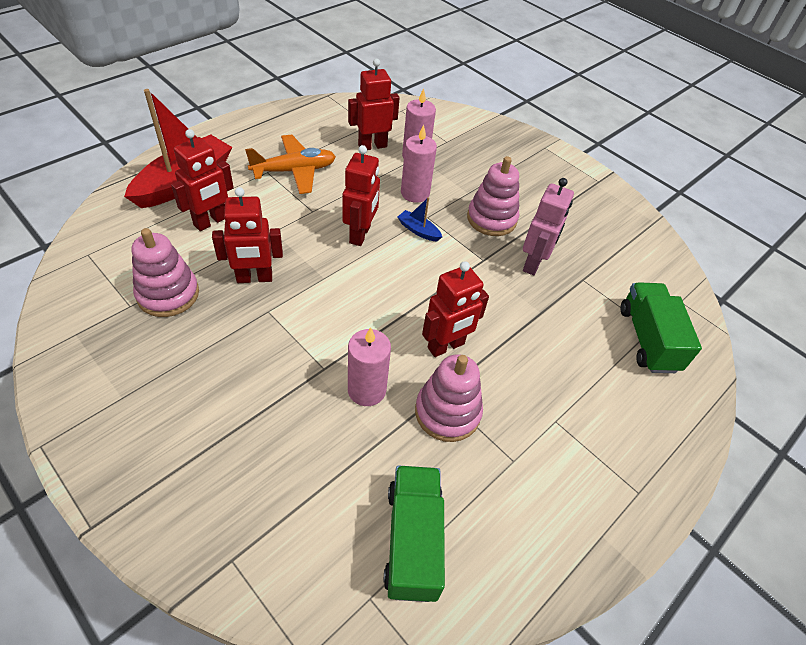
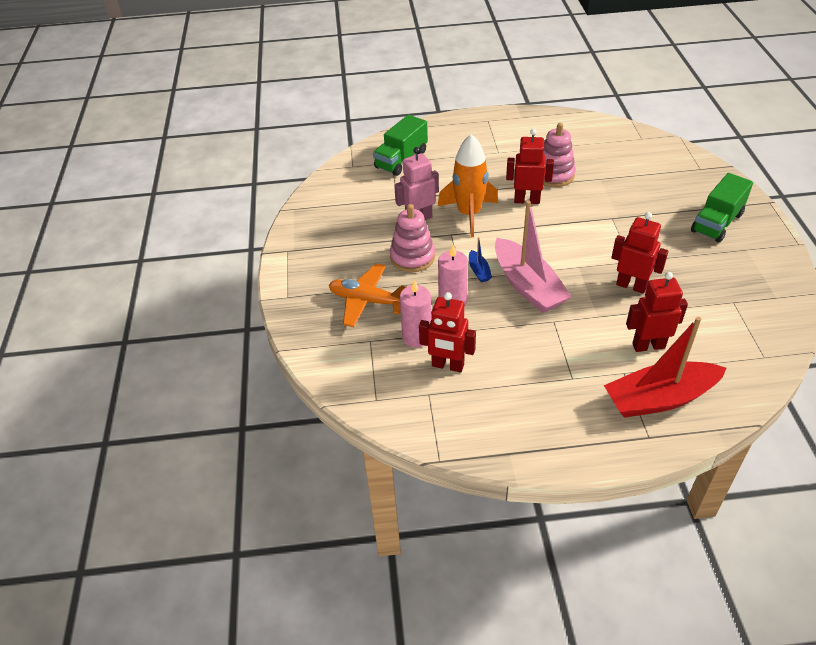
camera: 135 degrees left, 5 degrees down
(168, 294) = (702, 299): pink stacking toy -> none
(294, 171) = (545, 367): orange plane -> orange plane (367, 301)
(360, 234) = (527, 286): red robot -> pink boat
(367, 390) = (592, 199): pink candle -> none
(412, 540) = (610, 145): green truck -> green truck (717, 223)
(490, 293) = (469, 214): none -> orange rocket

